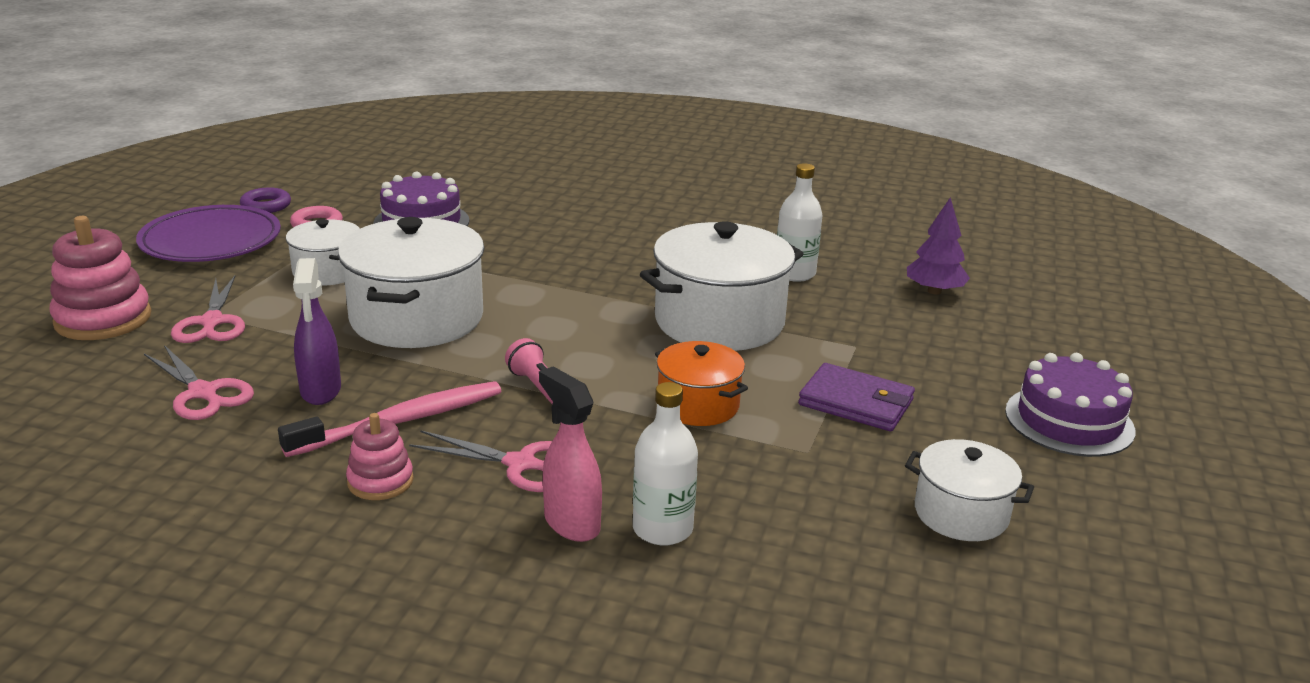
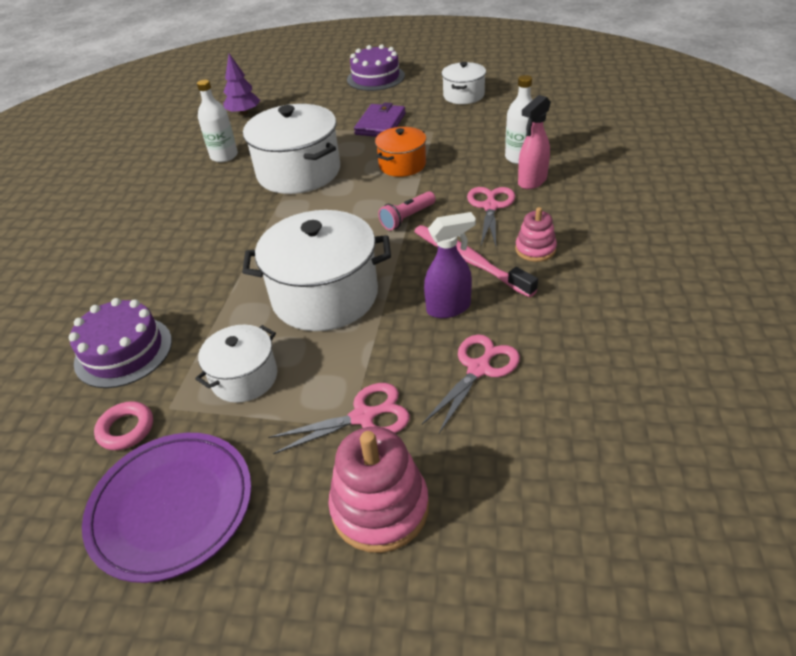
camera: 95 degrees left, 15 degrees up
(266, 205) = (61, 501): purple ring -> none

